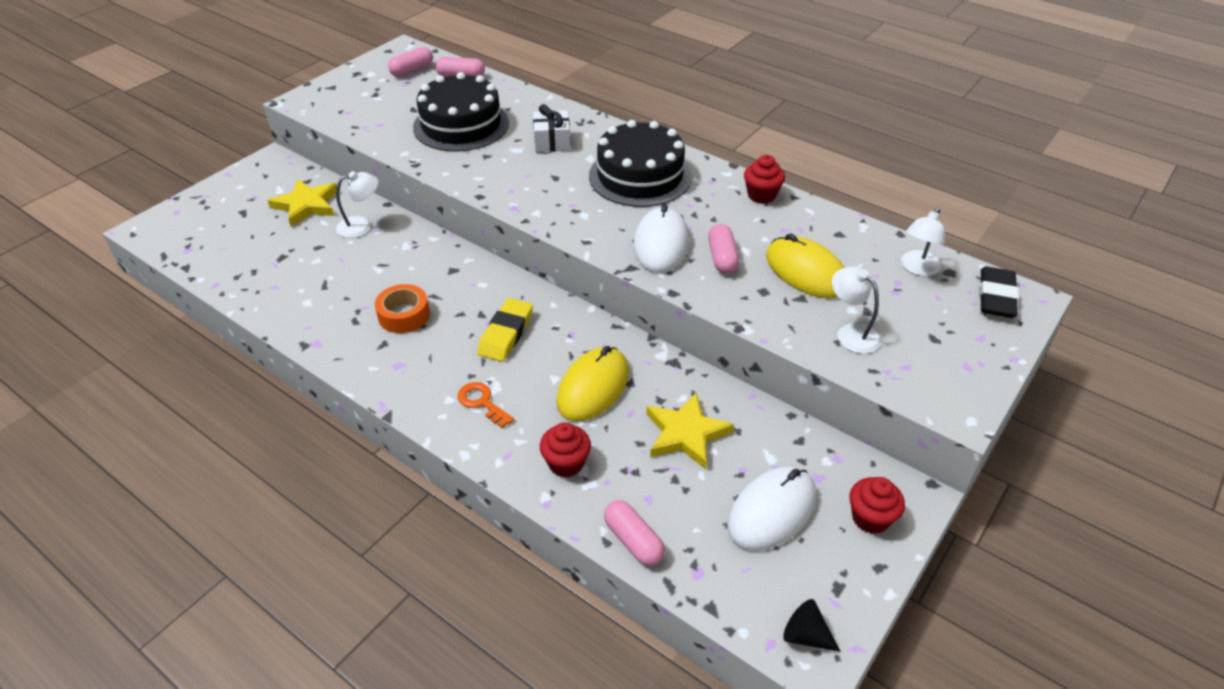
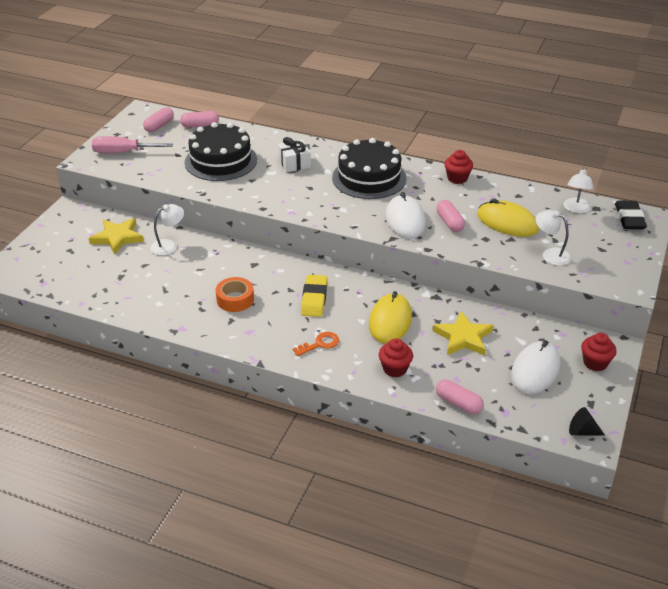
camera: 15 degrees left, 5 degrees down
(350, 97) = (123, 152): none -> pink screwdriver
(482, 402) = (320, 344): orange key -> orange key turned 120 degrees clockwise

